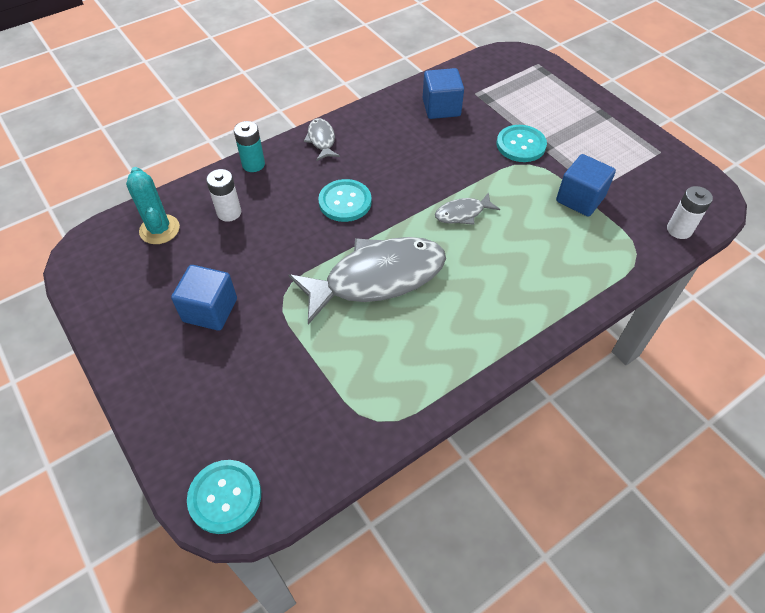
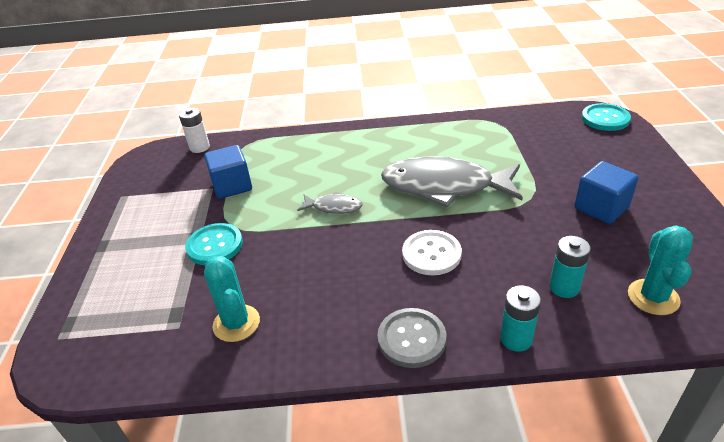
camera: 145 degrees left, 15 degrees down
(229, 212) = (564, 287): white battery -> turquoise battery
(321, 140) = (411, 339): grey fish -> grey button
(345, 202) = (431, 254): turquoise button -> white button
(441, 108) = (236, 323): blue cube -> turquoise cactus

